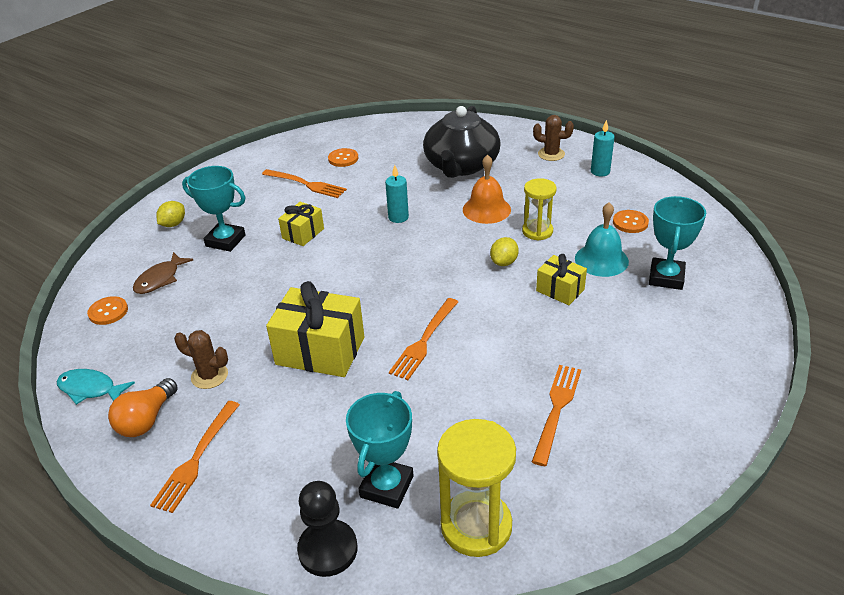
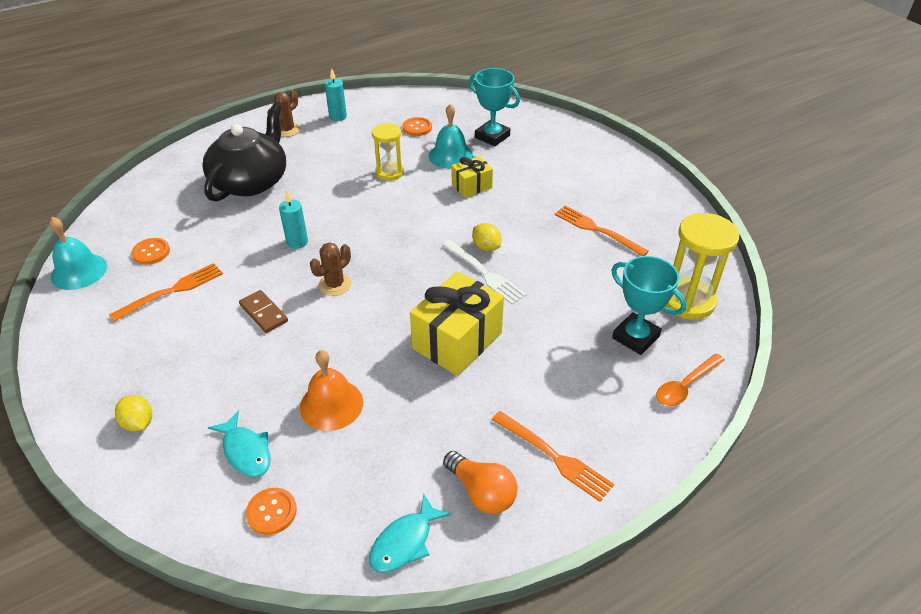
camera: 70 degrees left, 5 degrees up
(160, 279) = (246, 451): brown fish -> turquoise fish
(209, 376) = (444, 429): brown cactus -> brown cactus (335, 285)
(225, 241) = (220, 379): turquoise trophy -> none
(303, 233) = (263, 313): yellow gift -> brown domino
(306, 140) = (79, 271): none -> turquoise bell
(328, 549) = (685, 386): black pawn -> orange spoon
(424, 341) = (485, 273): orange fork -> white fork
(461, 165) = (251, 181): black teapot -> black teapot turned 105 degrees counterclockwise
(486, 209) = (334, 188): orange bell -> orange bell (331, 404)
(504, 262) = (416, 202): yellow lemon -> yellow lemon (486, 247)

